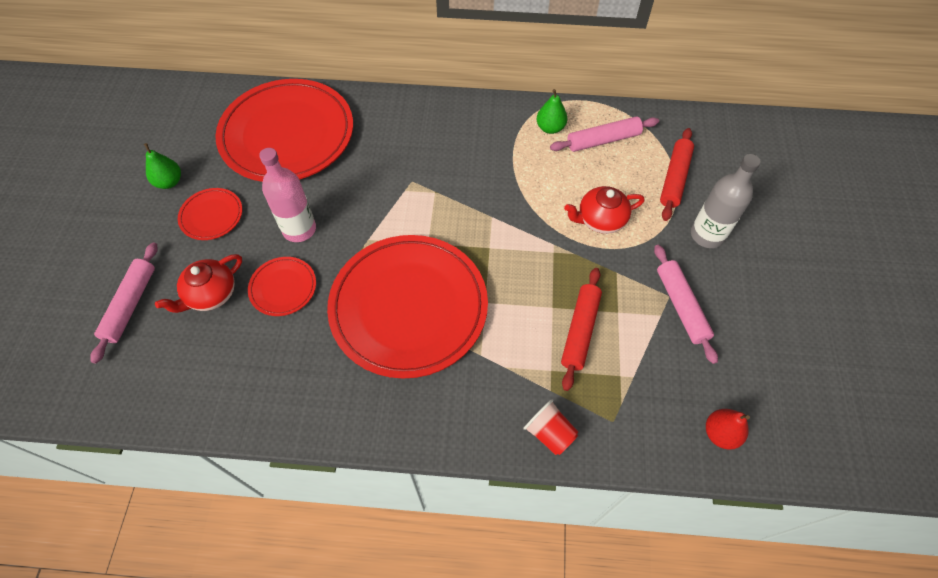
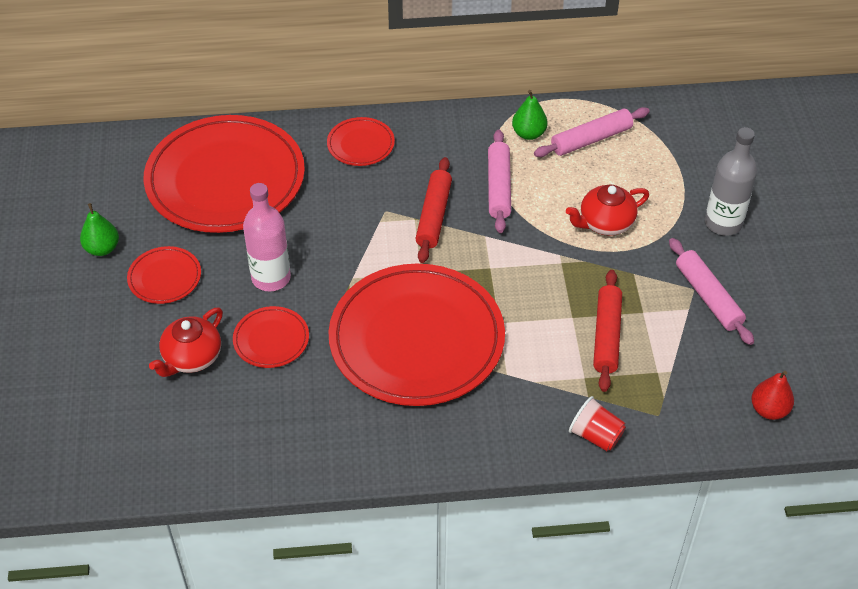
camera: 10 degrees left, 10 degrees down
(131, 305) = (103, 381): pink rolling pin -> pink rolling pin (499, 187)
(406, 119) = (360, 144): none -> red plate
(674, 178) = (678, 170): red rolling pin -> red rolling pin (434, 216)

